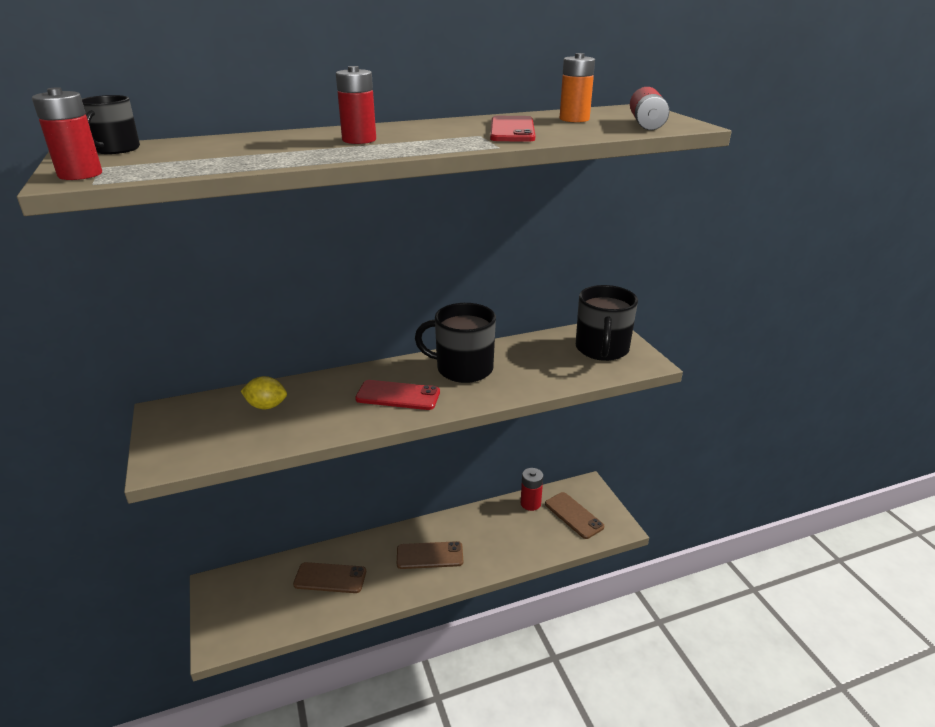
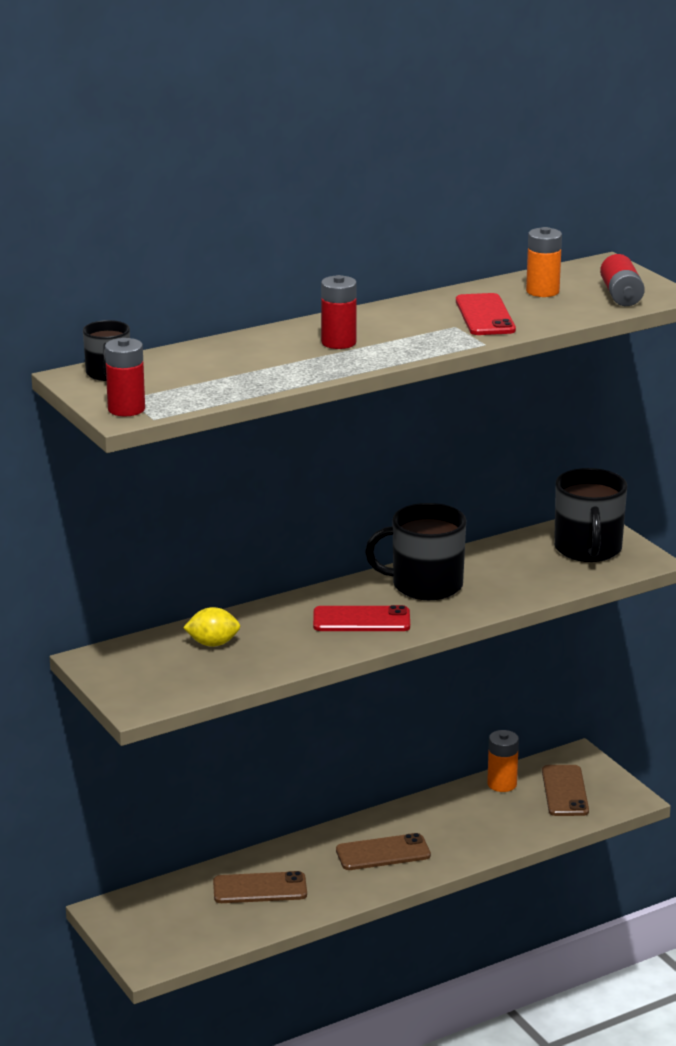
camera: 10 degrees left, 5 degrees down
(530, 503) = (502, 784): red battery -> orange battery
(574, 515) = (565, 791): brown phone -> brown phone turned 45 degrees clockwise

